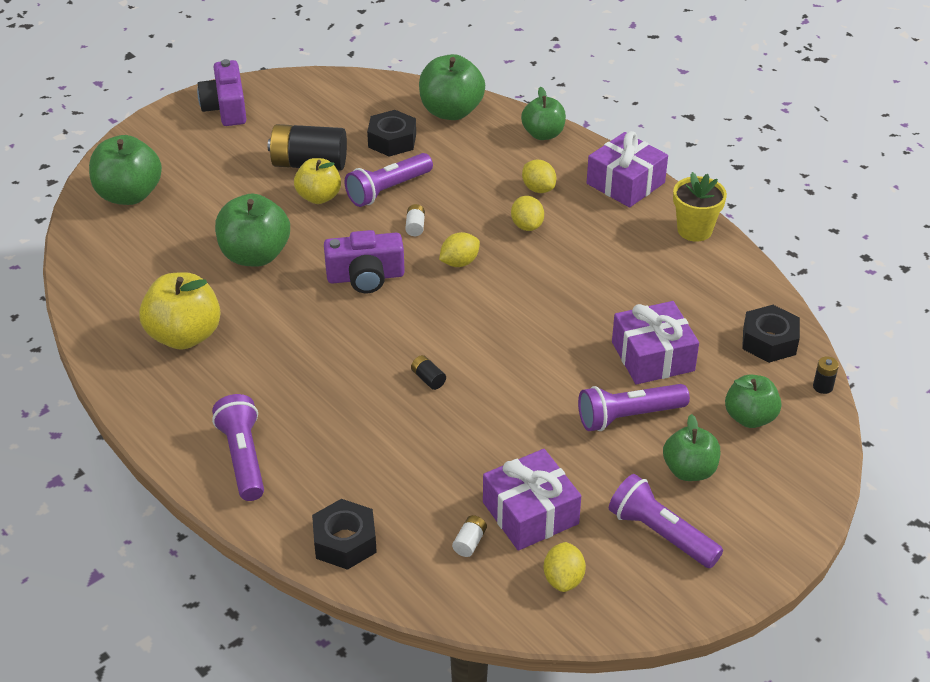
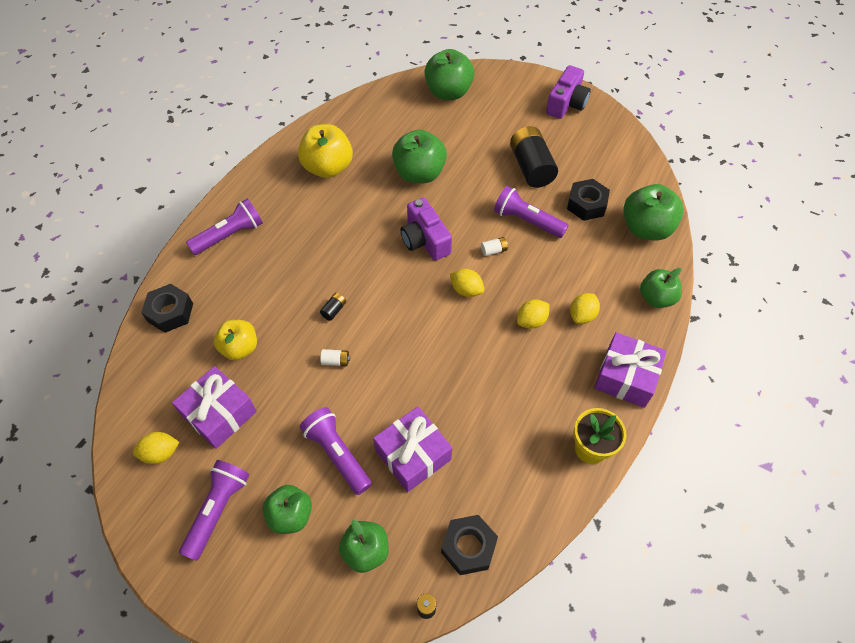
camera: 70 degrees right, 15 degrees up
(226, 108) = (566, 103): purple camera -> purple camera turned 150 degrees clockwise
(319, 197) = (497, 185): yellow apple -> yellow apple (240, 348)
(469, 542) = (184, 384): white battery -> white battery (336, 361)

